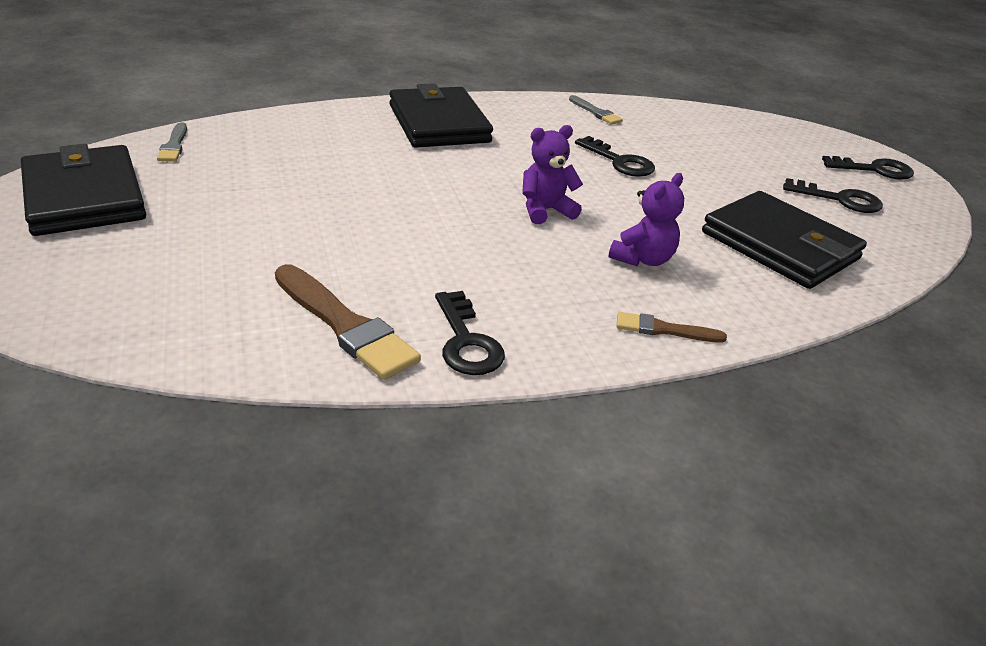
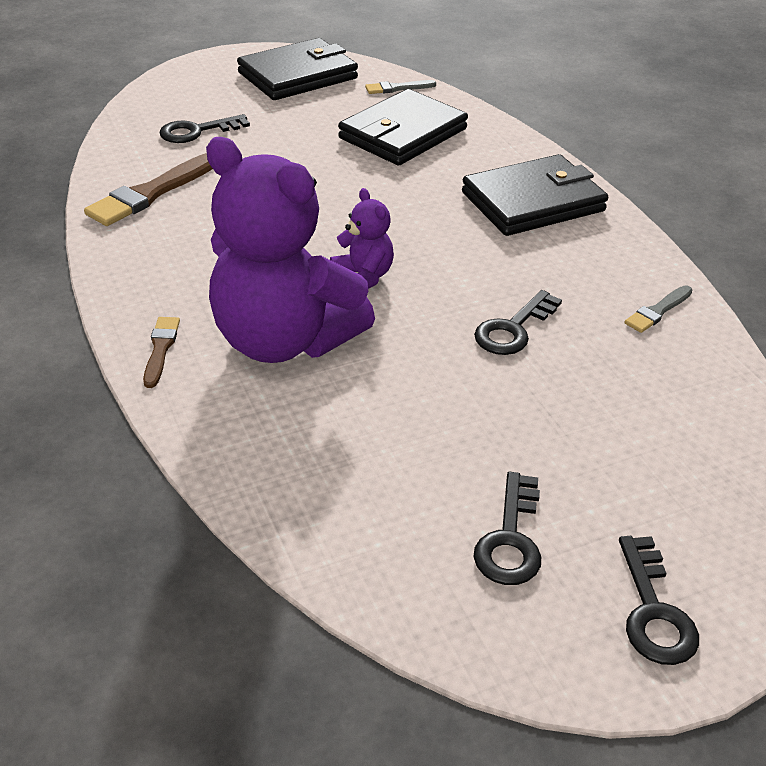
camera: 85 degrees right, 5 degrees up
(466, 341) = (135, 245): black key -> black key (197, 131)
(642, 259) = (284, 340): purple teddy bear -> purple teddy bear, size x2.25
(779, 246) = (347, 452): black wallet -> black wallet (403, 134)

